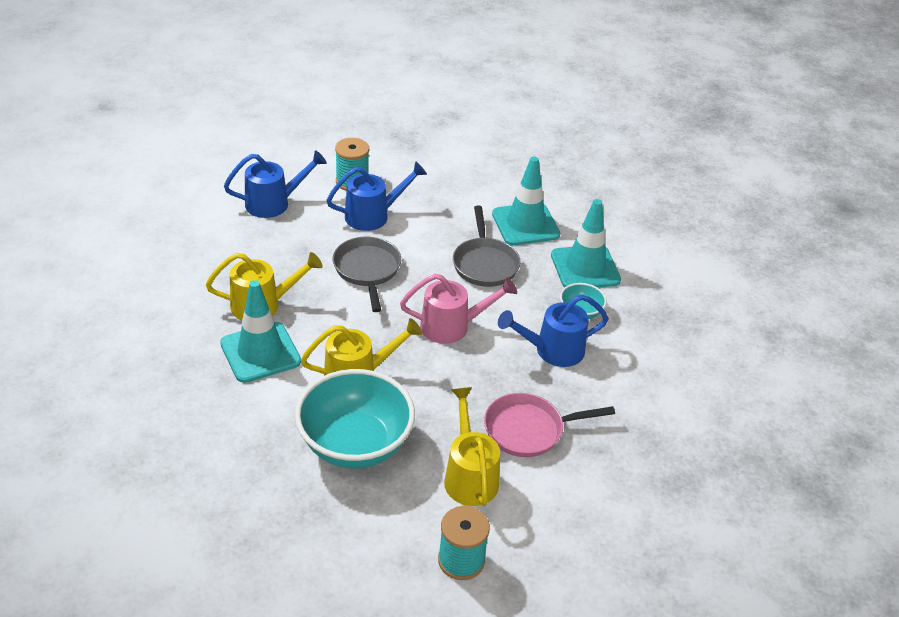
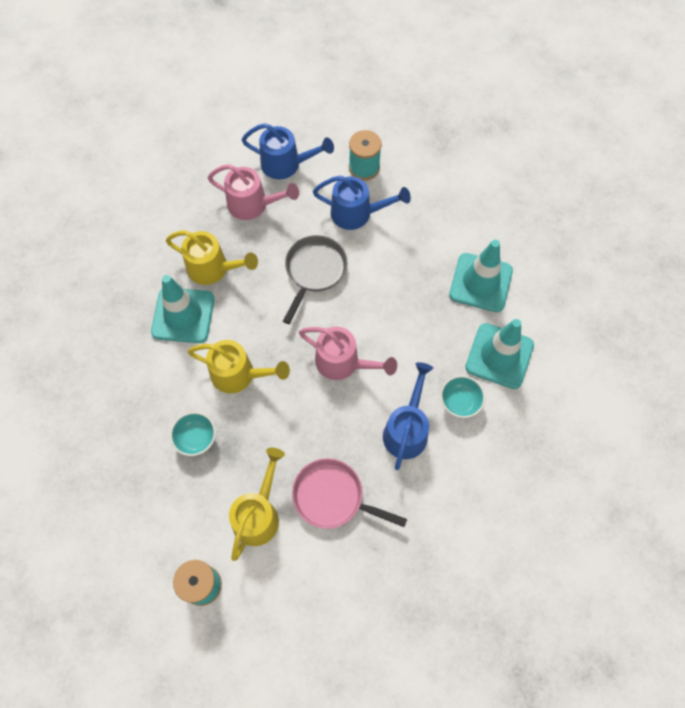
camera: 35 degrees right, 25 degrees up
(265, 243) = (253, 205): none -> pink watering can
(355, 444) = (196, 438): turquoise bowl -> turquoise bowl, size x0.46
(485, 264) = (415, 310): grey pan -> none
(552, 350) = (407, 429): blue watering can -> blue watering can turned 90 degrees clockwise

